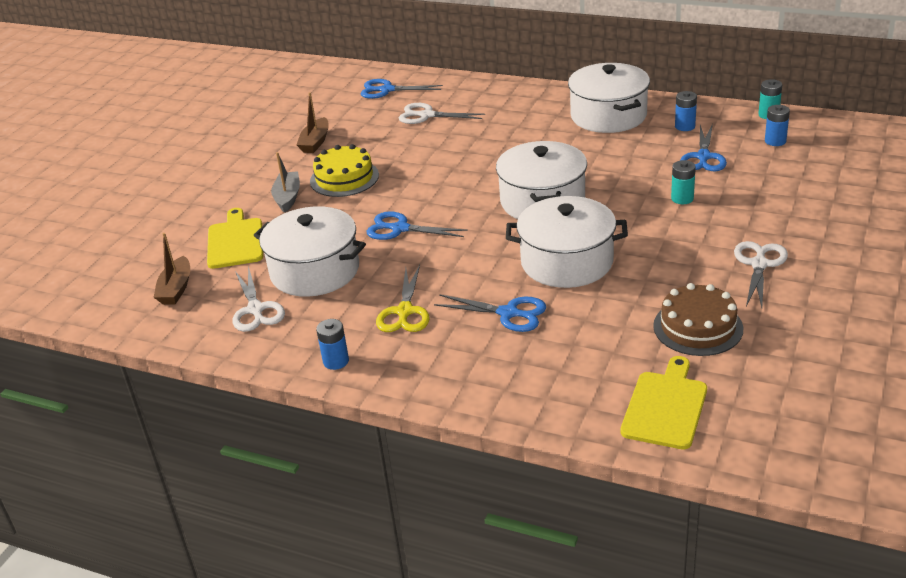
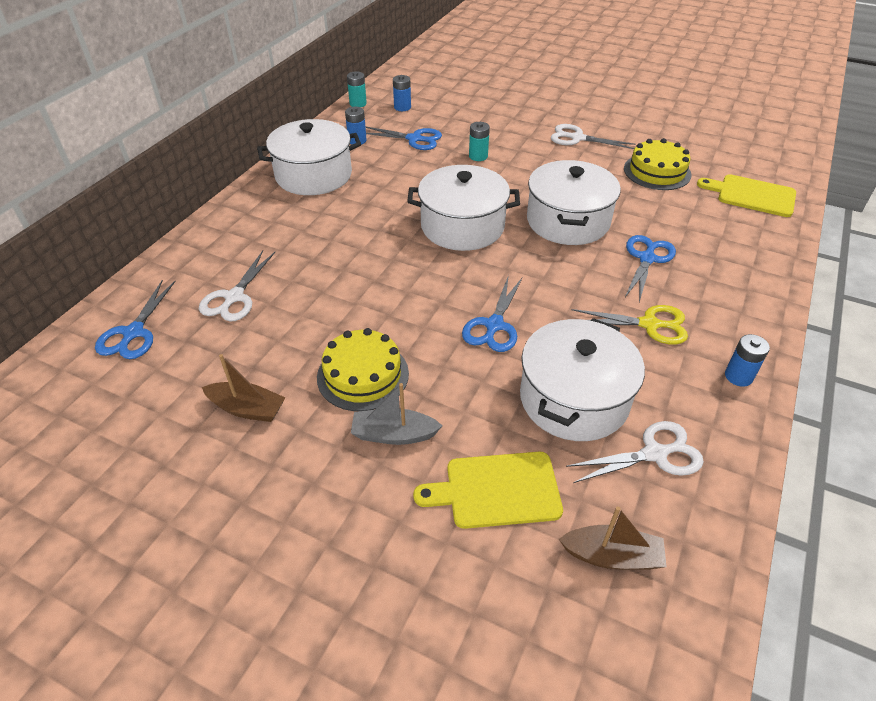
camera: 90 degrees left, 10 degrees up
(698, 327) = (657, 171): brown cake -> yellow cake

